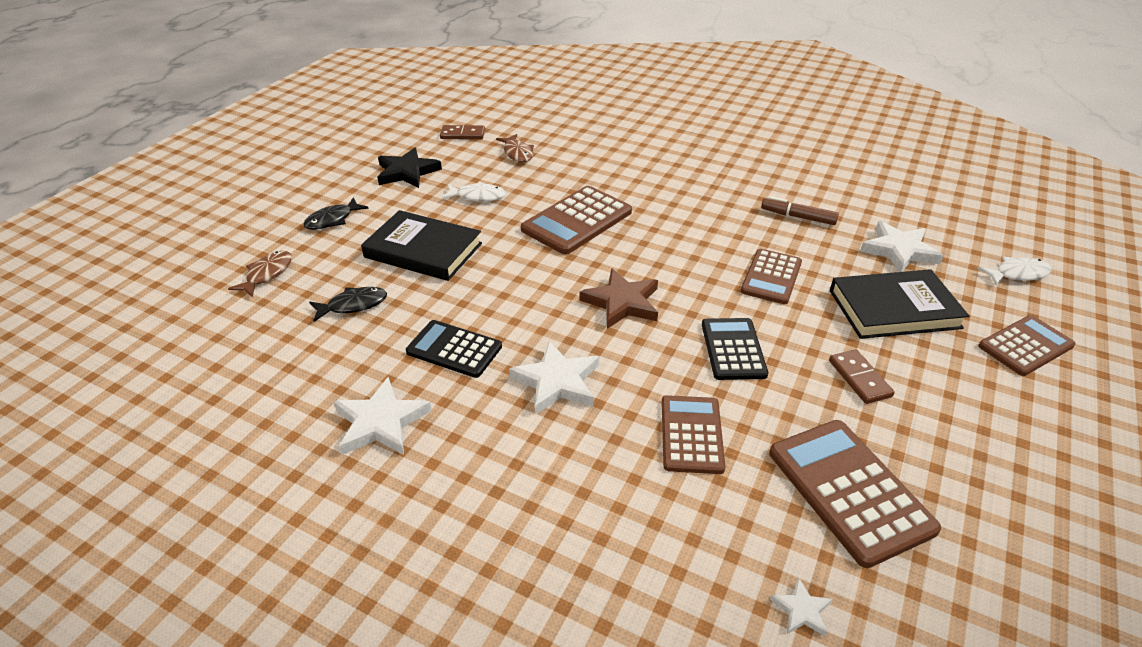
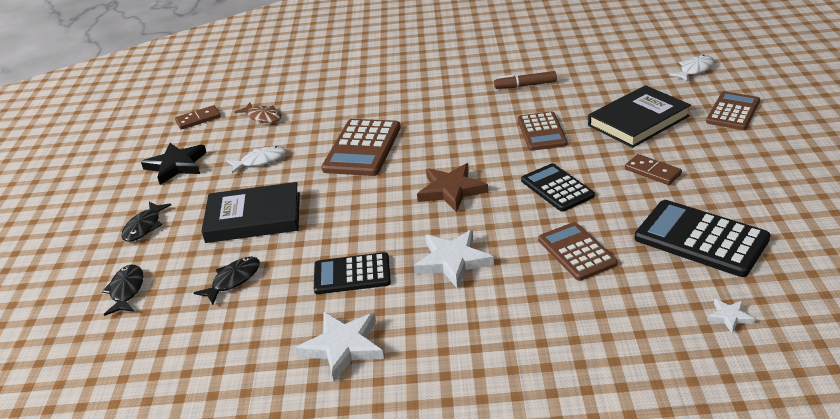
camera: 25 degrees left, 5 degrees down
(267, 274) = (126, 290): brown fish -> black fish
(849, 490) = (701, 239): brown calculator -> black calculator
(899, 250) = (611, 82): white star -> none

